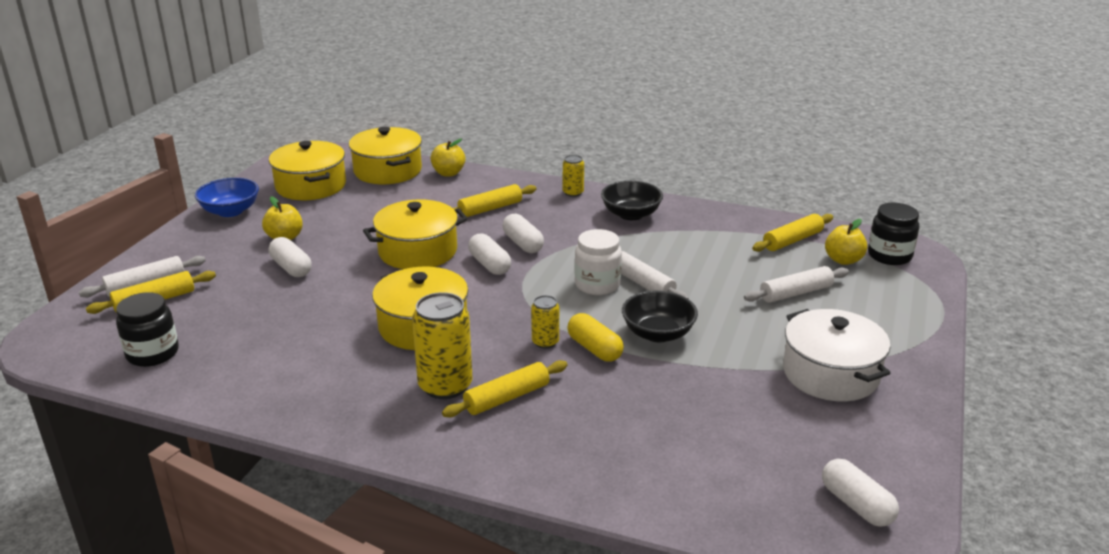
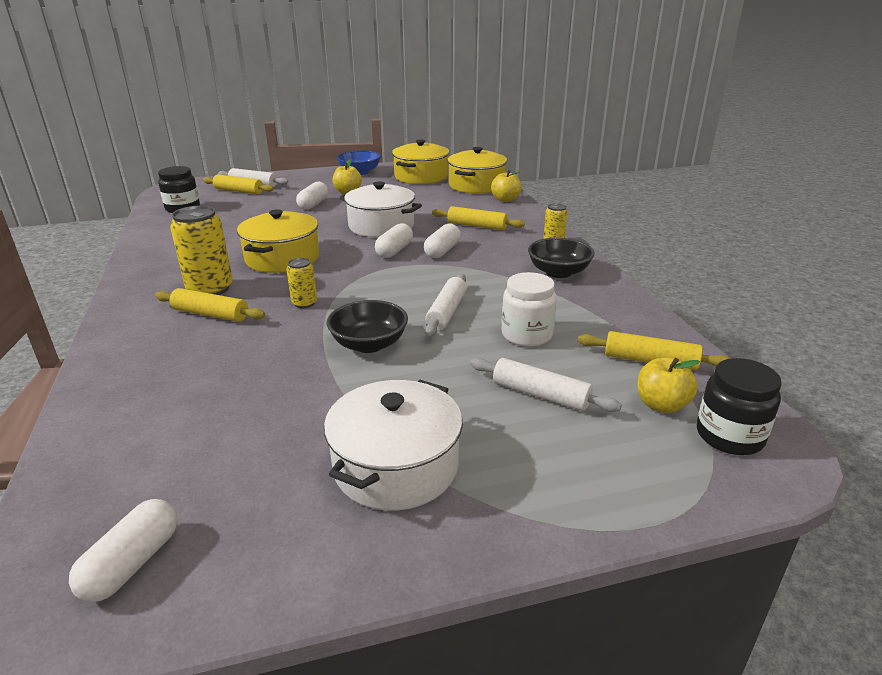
camera: 55 degrees right, 0 degrees up
(418, 251) = (381, 226): yellow pot -> white pot
(594, 349) = (314, 325): yellow capsule -> none
(597, 285) = (418, 295): white jar -> white jar (526, 335)

